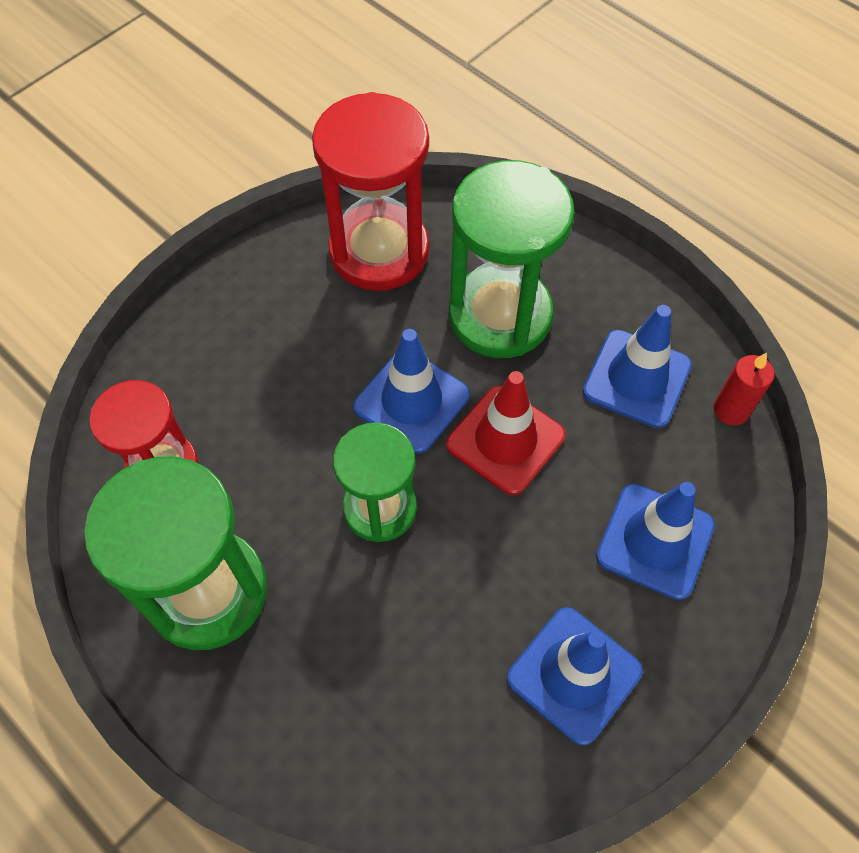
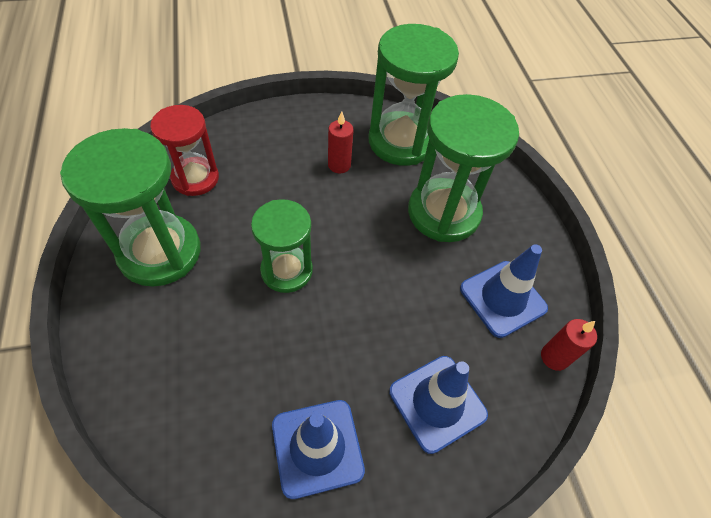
camera: 30 degrees right, 5 degrees down
(329, 332) = (339, 165): none -> red candle
(379, 251) = (401, 141): red hourglass -> green hourglass
(411, 401) = (353, 226): blue traffic cone -> none
(505, 440) = (390, 281): red traffic cone -> none

